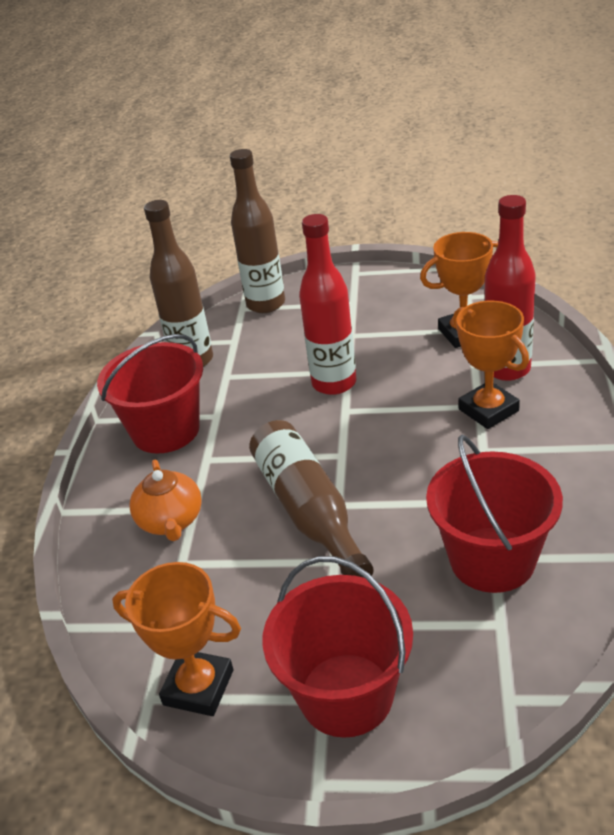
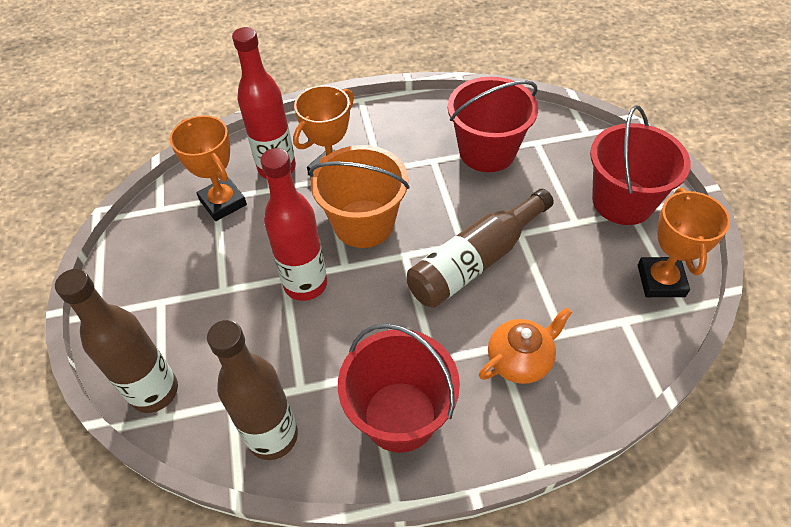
camera: 110 degrees left, 15 degrees up
(399, 428) = (363, 223): none -> orange bucket

